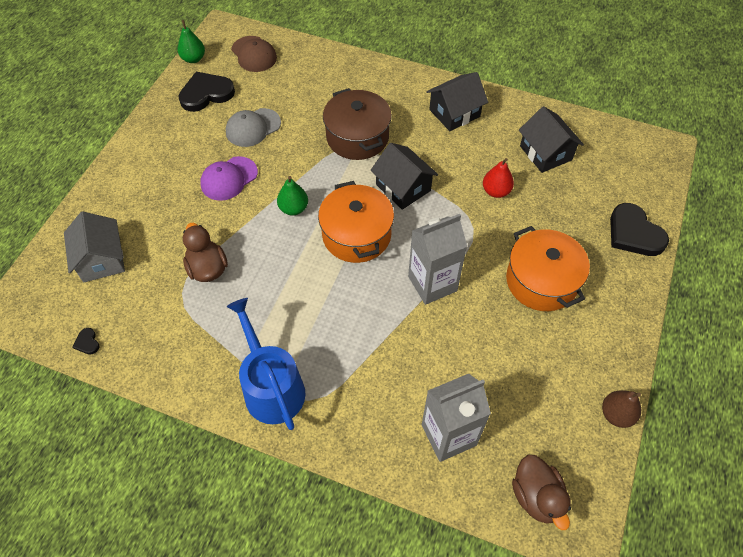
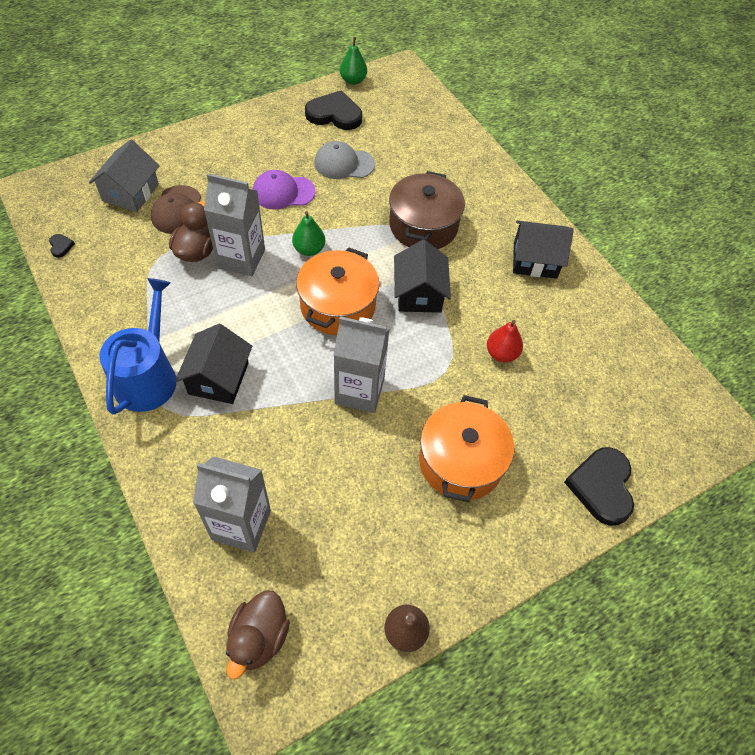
camera: 35 degrees right, 0 degrees up
(87, 342) = (61, 246): black heart -> black heart turned 150 degrees clockwise
(249, 250) = (241, 258): none -> grey carton
(254, 54) = (406, 105): brown cap -> brown cap (177, 210)
(545, 153) = (588, 352): black house -> black house (218, 378)

